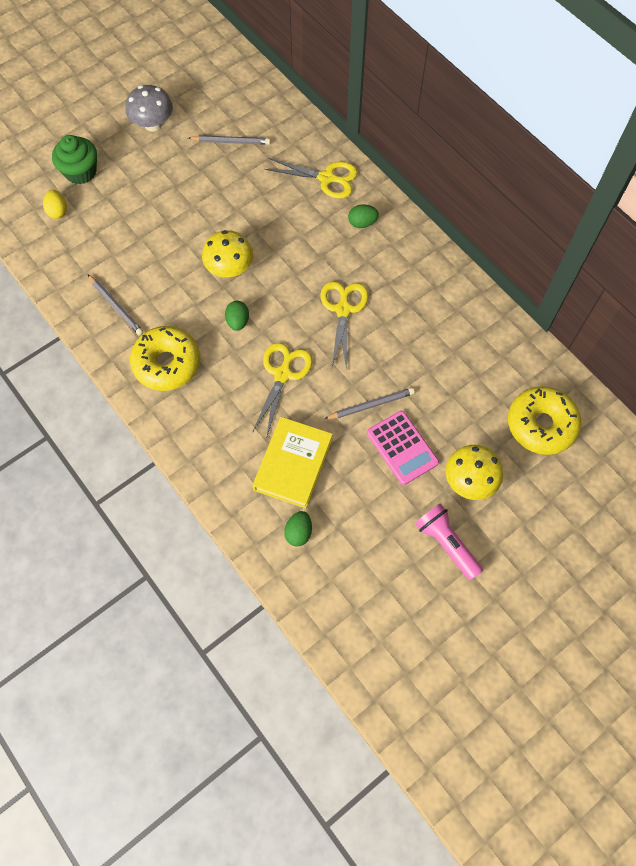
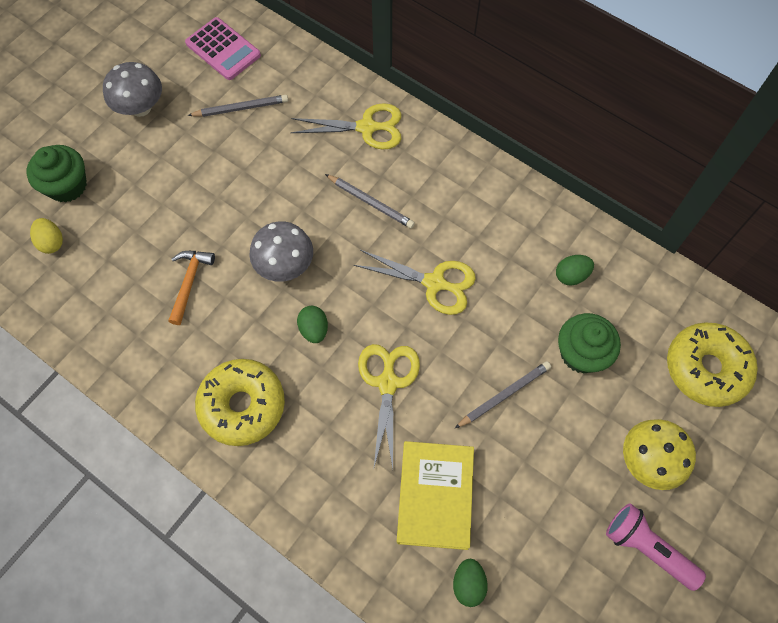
camera: 15 degrees left, 0 degrees up
(116, 306) = (158, 347): grey pencil -> grey pencil (371, 202)
(153, 265) = (189, 282): none -> orange hammer
(230, 269) = (285, 265): yellow mushroom -> grey mushroom
(343, 309) = (435, 283): yellow scissors -> yellow scissors turned 120 degrees clockwise
(362, 223) = (424, 172): green egg -> green egg (571, 275)
(402, 448) = (557, 439): pink calculator -> pink calculator (223, 49)
(443, 389) = (581, 353): none -> green cupcake

